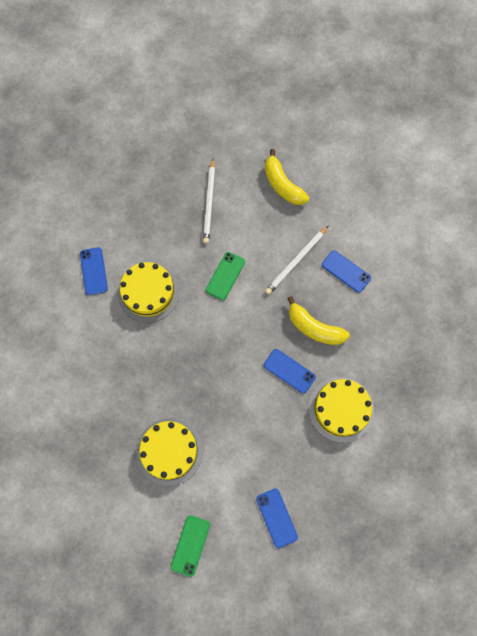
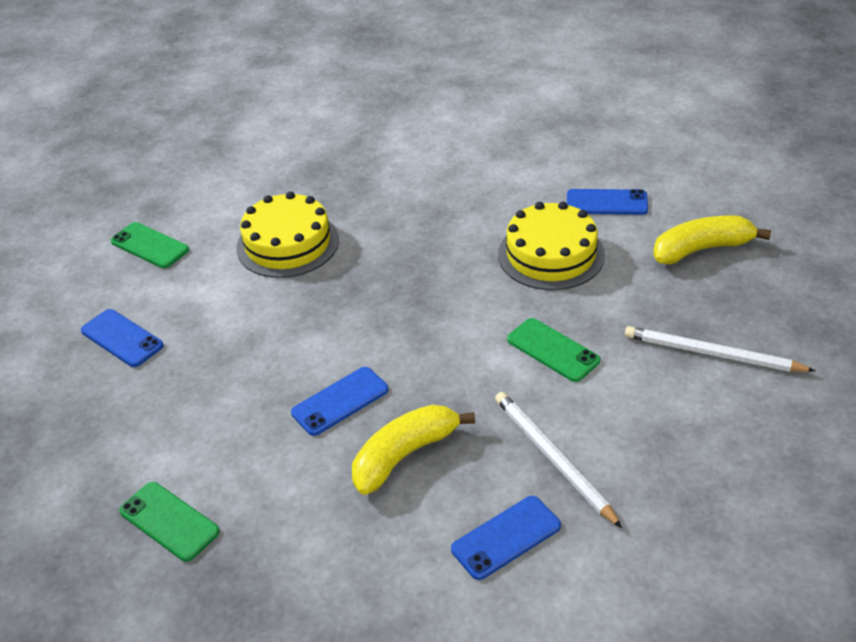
camera: 110 degrees right, 30 degrees down
(276, 518) = (122, 338): blue phone -> blue phone turned 45 degrees clockwise
(282, 185) = (740, 474): yellow banana -> yellow banana (701, 249)
(341, 409) = (236, 458): yellow cake -> none
(387, 425) = (169, 521): none -> green phone

